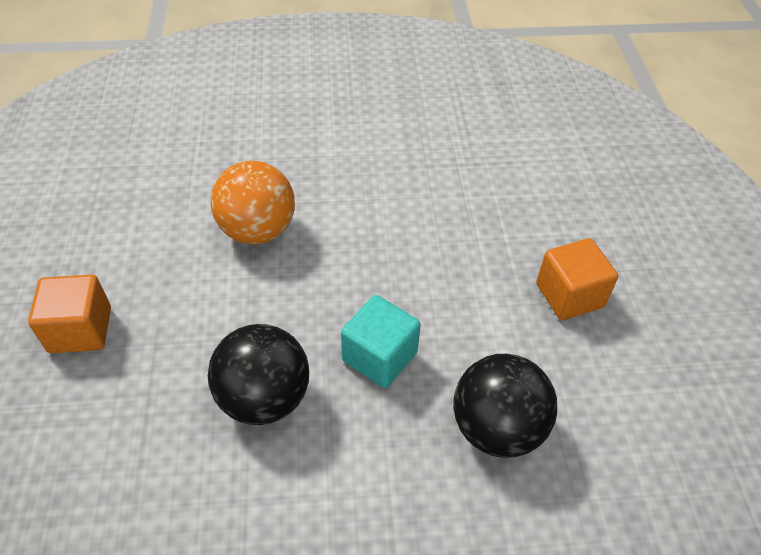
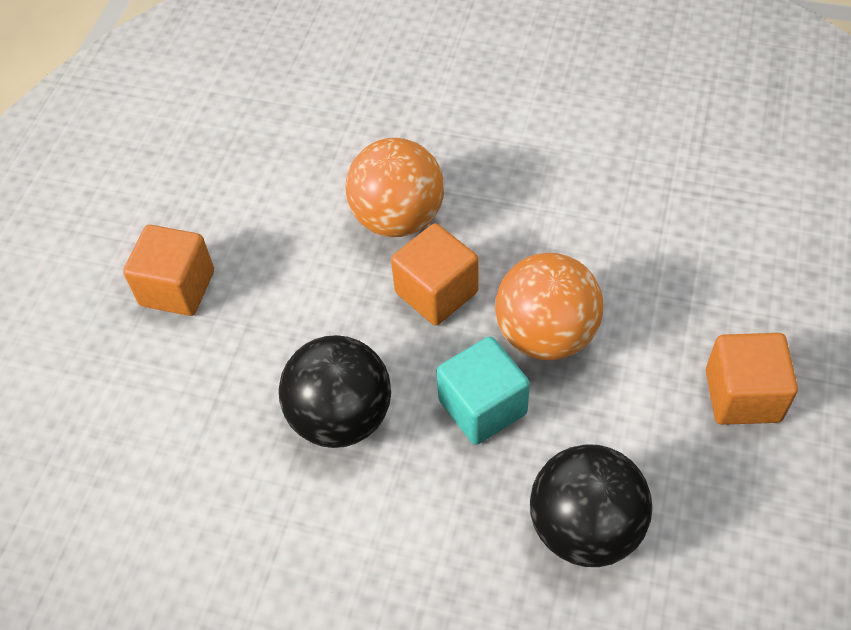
camera: 25 degrees right, 5 degrees up
(309, 278) = (436, 292): none -> orange cube
(408, 289) = (546, 334): none -> orange ball

